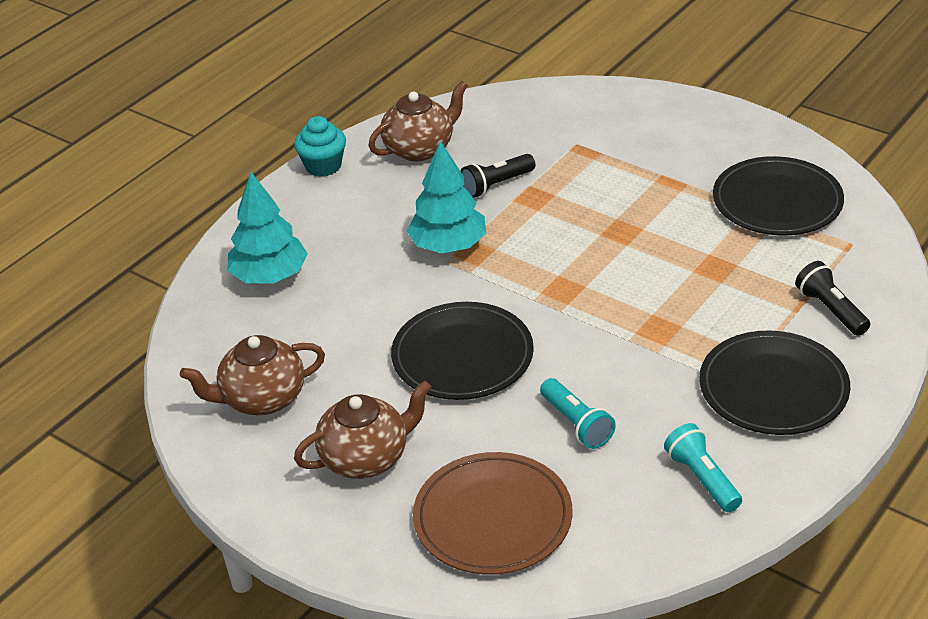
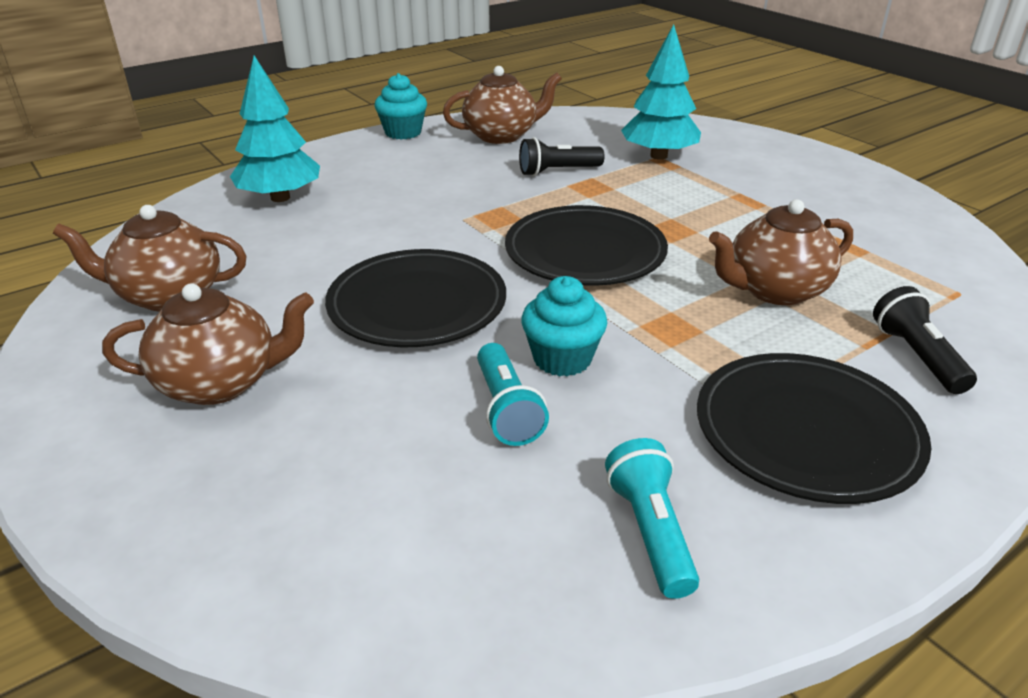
camera: 15 degrees right, 5 degrees down
(448, 246) = (475, 207): turquoise tree -> turquoise tree (659, 156)
(493, 518) = (314, 502): brown plate -> none
(594, 375) = (562, 359): none -> turquoise cupcake
(720, 275) = (774, 290): none -> brown teapot
(777, 201) = (870, 237): black plate -> black plate (585, 252)

